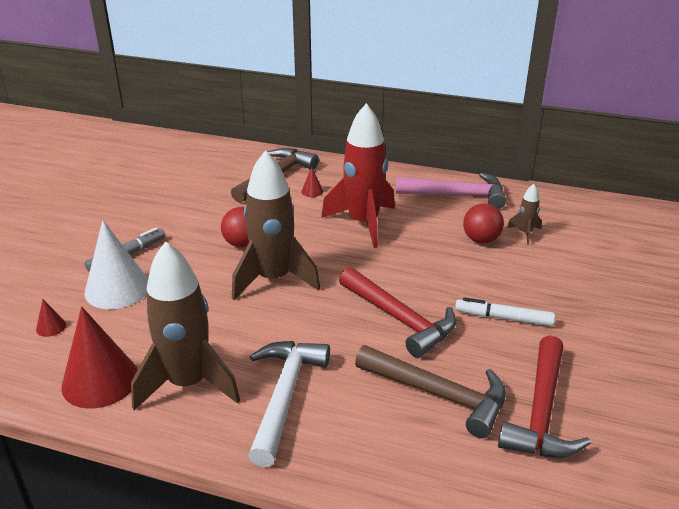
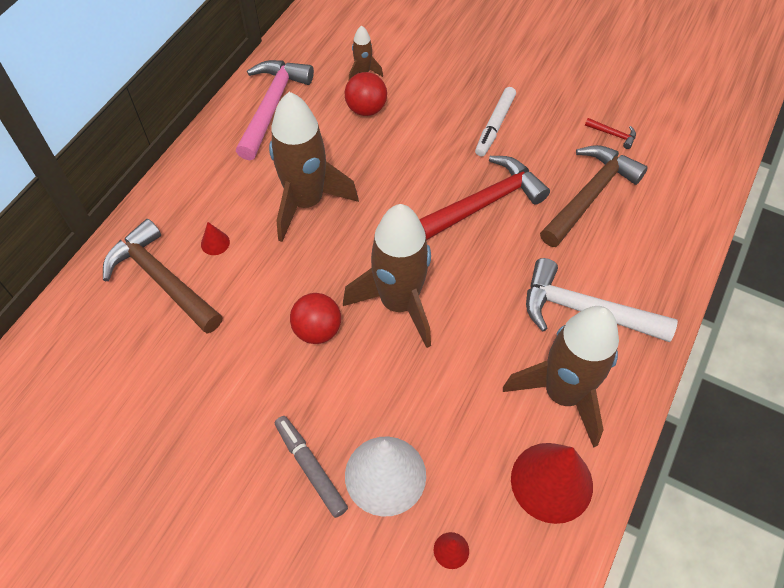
camera: 80 degrees left, 25 degrees up
(363, 223) = (306, 202): red rocket -> brown rocket
(541, 412) = (613, 134): red hammer -> red hammer, size x0.40

